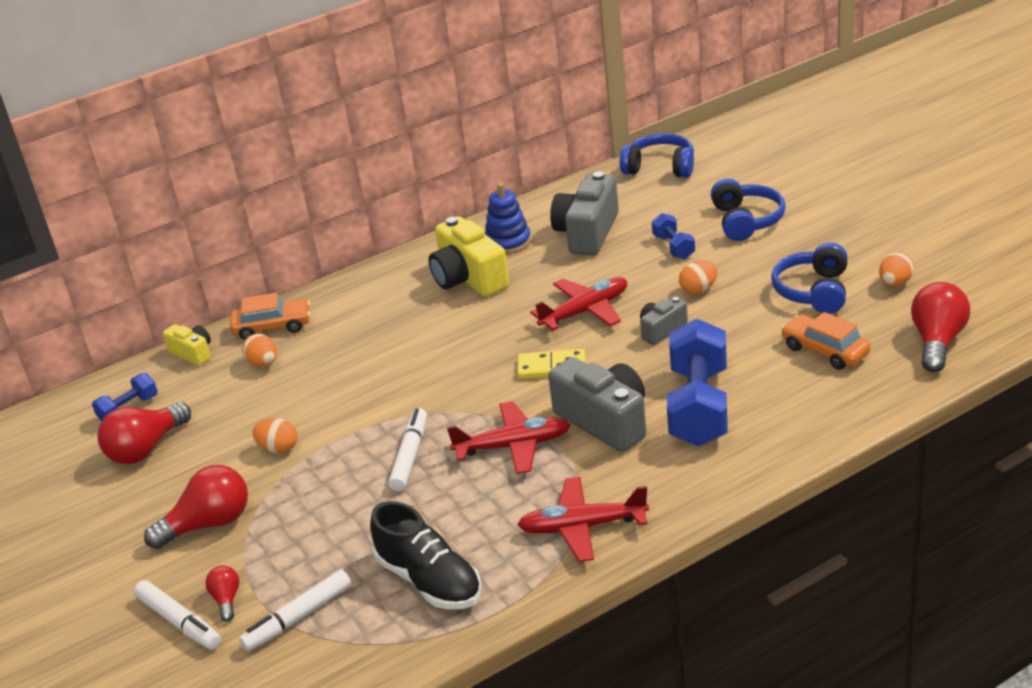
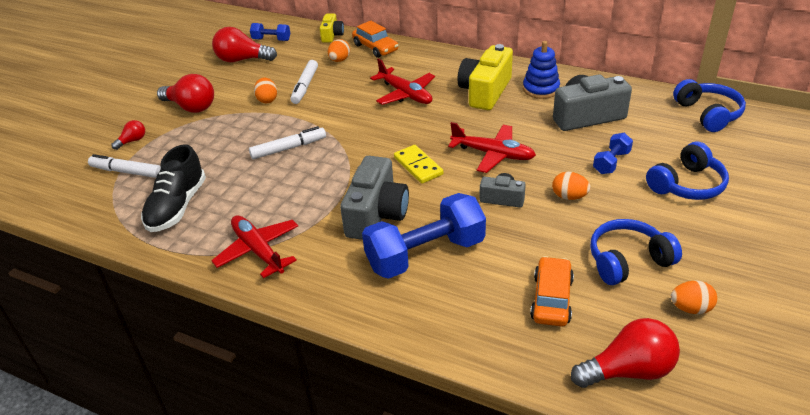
camera: 55 degrees right, 5 degrees up
(179, 622) = (109, 134): white marker -> white marker (305, 86)
(514, 446) = (324, 185): red plane -> red plane (405, 94)

